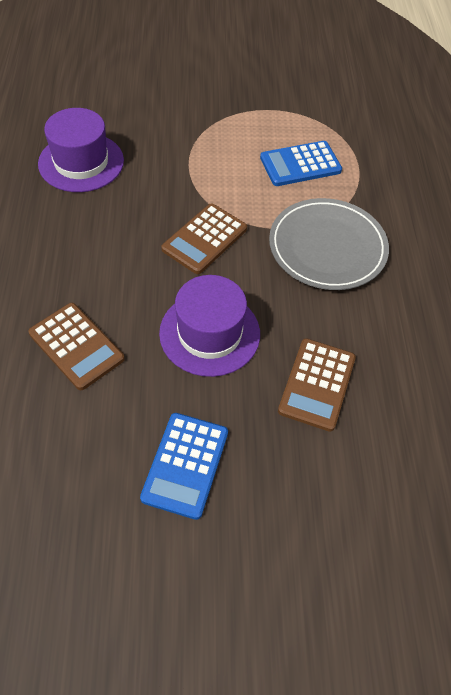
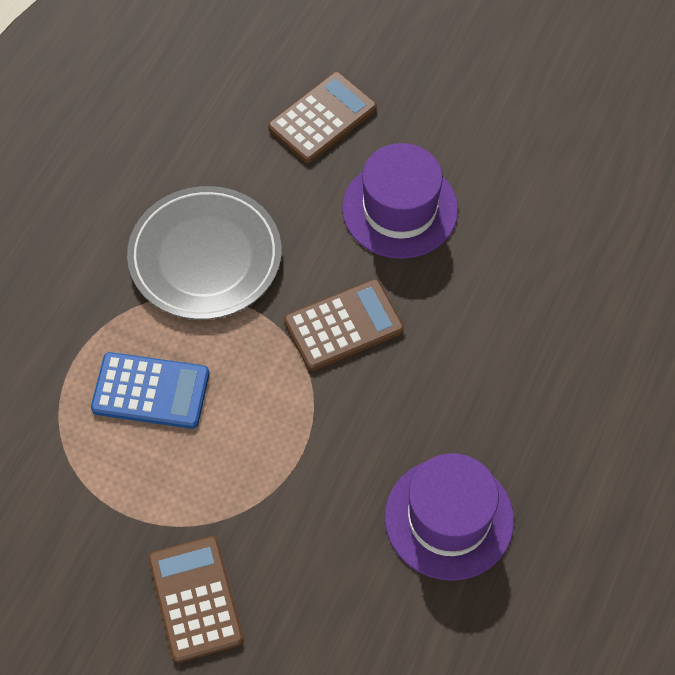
camera: 150 degrees left, 5 degrees up
(76, 346) = (546, 250): brown calculator -> brown calculator (195, 599)
(185, 465) = (486, 100): blue calculator -> none

